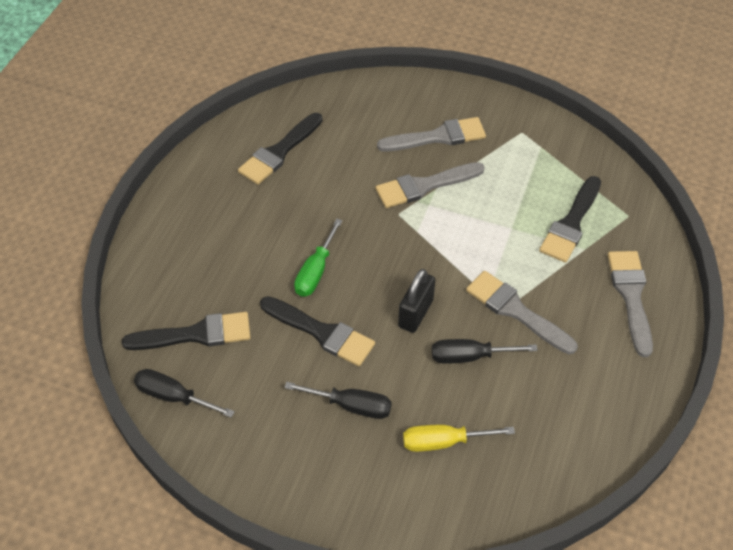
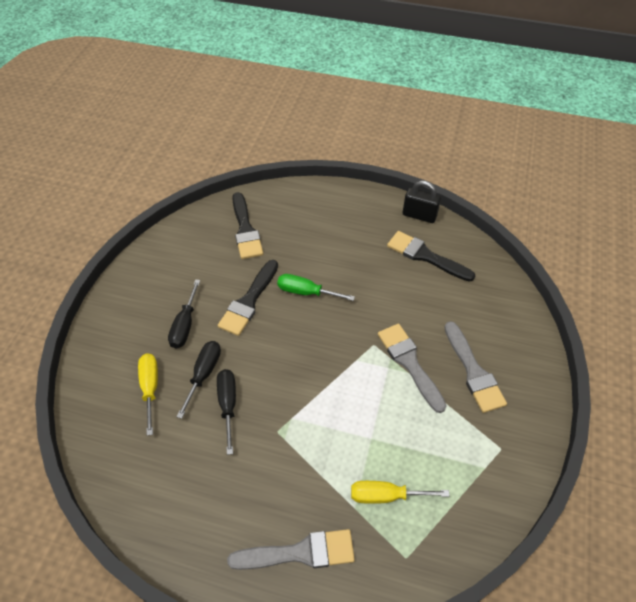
camera: 85 degrees right, 0 degrees up
(173, 396) = (196, 226): black screwdriver -> black screwdriver (204, 374)
(415, 313) = (269, 363): black padlock -> black padlock (419, 215)
(516, 311) = (276, 442): grey brush -> none
(571, 223) = (385, 495): black brush -> yellow screwdriver

